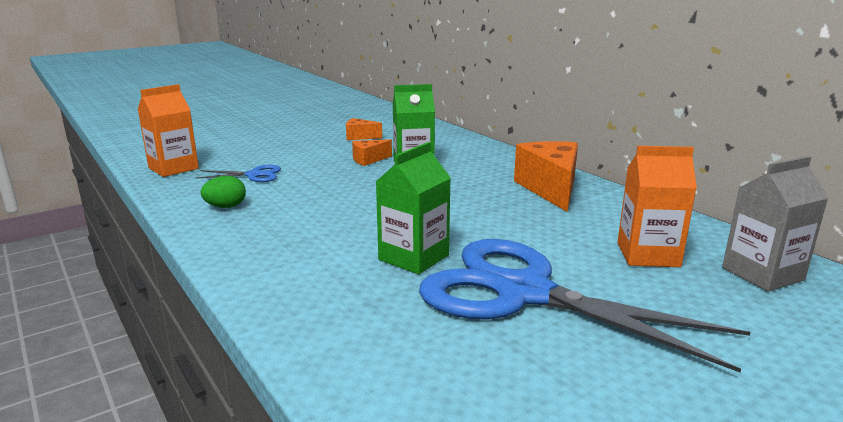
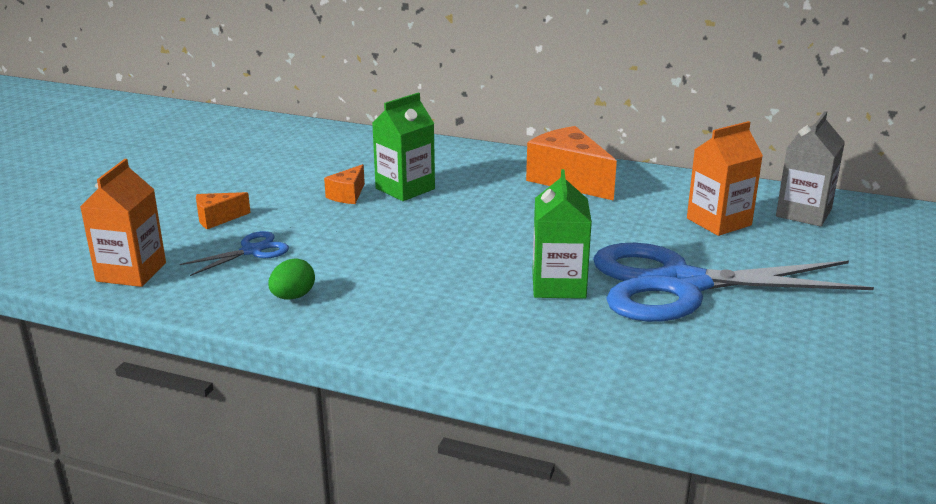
camera: 35 degrees left, 5 degrees up
(359, 137) = (286, 167): orange cheese -> orange cheese (217, 219)

